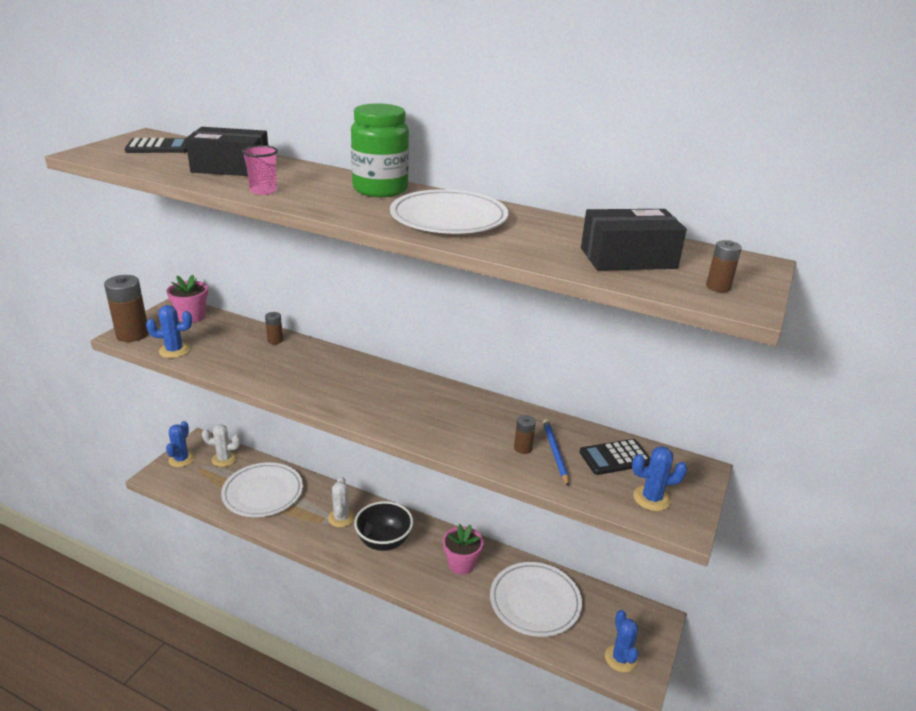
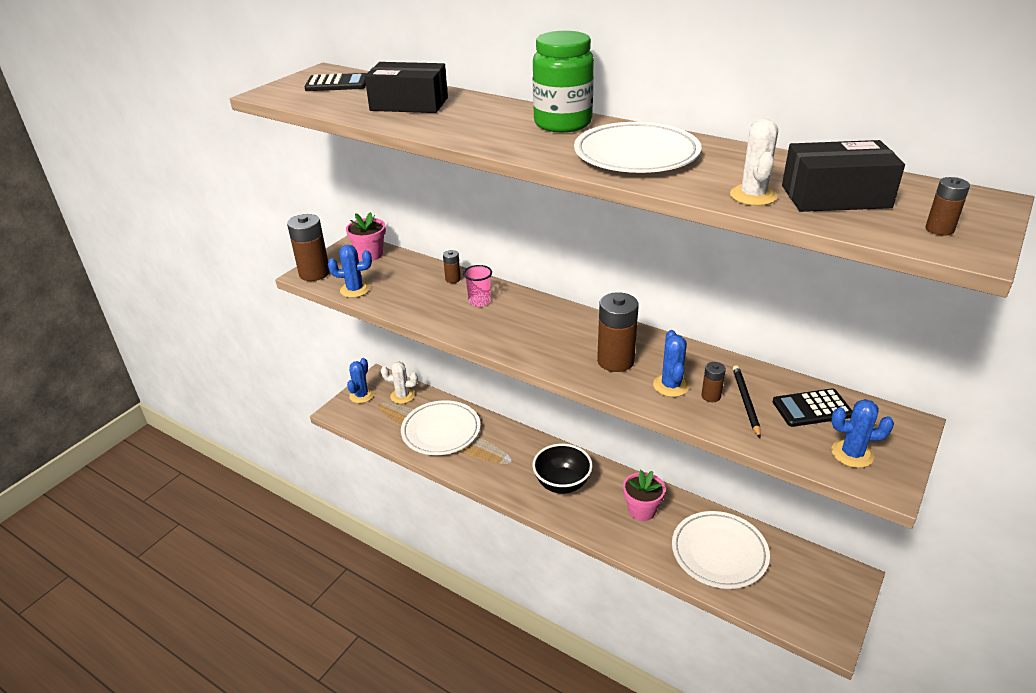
camera: 10 degrees right, 5 degrees up
(263, 191) = (443, 129): pink cup -> pink cup (479, 301)
(341, 518) = (519, 458): white cactus -> white cactus (753, 196)
(433, 416) = (615, 361): none -> brown battery
(555, 453) = (745, 402): blue pencil -> black pencil
(620, 658) = (810, 615): blue cactus -> blue cactus (671, 386)

